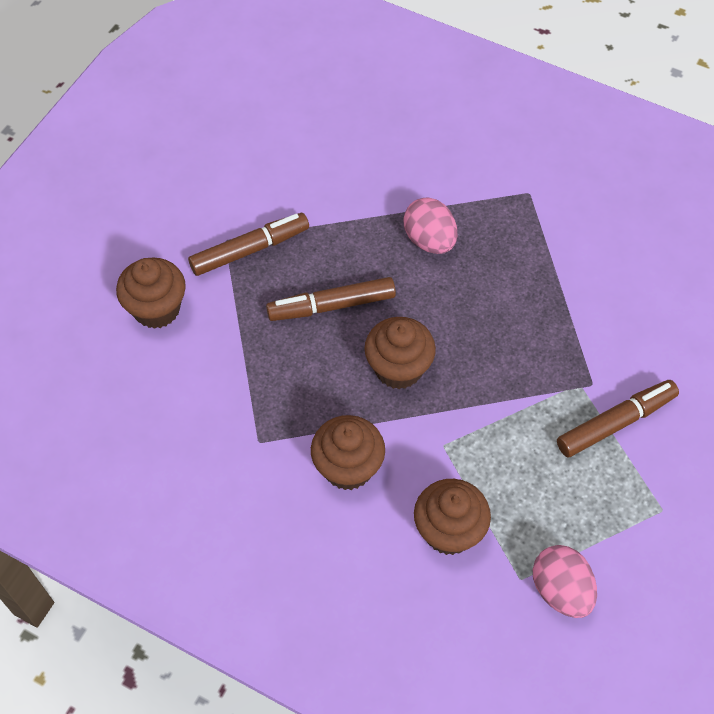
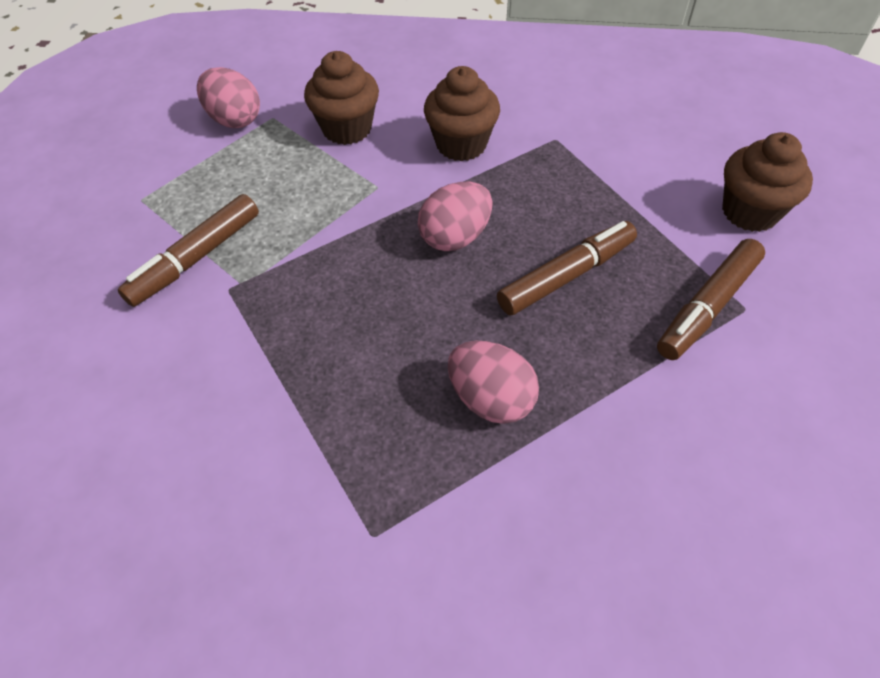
camera: 160 degrees right, 5 degrees down
(398, 368) = (455, 237): brown cupcake -> pink egg

